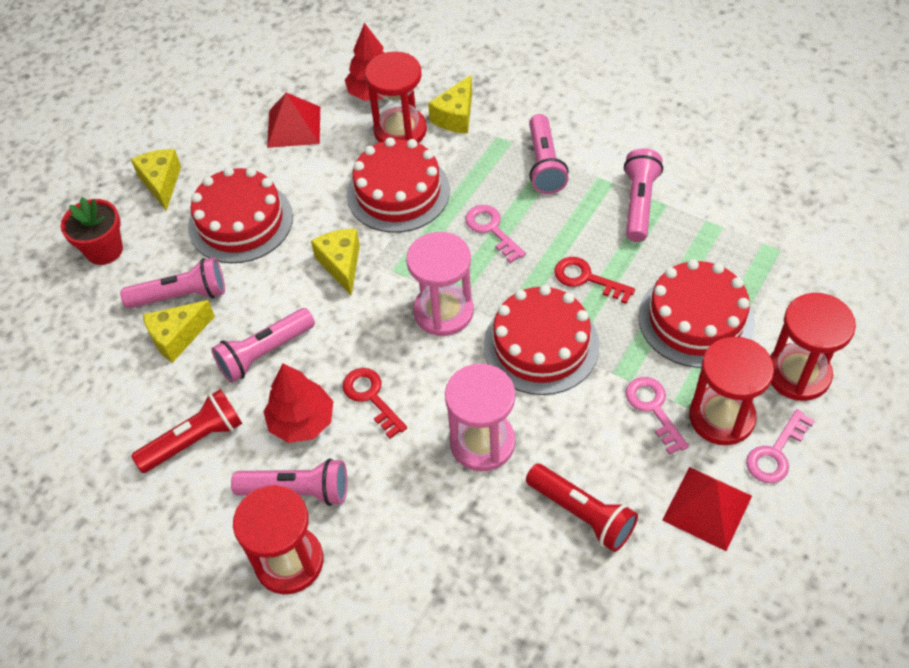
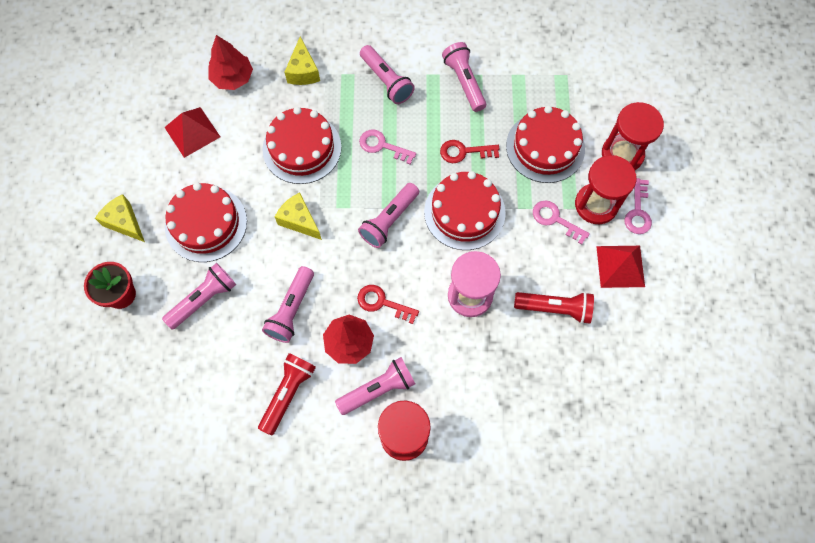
camera: 35 degrees left, 15 degrees up
(177, 337) = (223, 330): yellow cheese -> none
(400, 130) = (271, 100): red hourglass -> none
(443, 311) = (389, 220): pink hourglass -> pink flashlight

